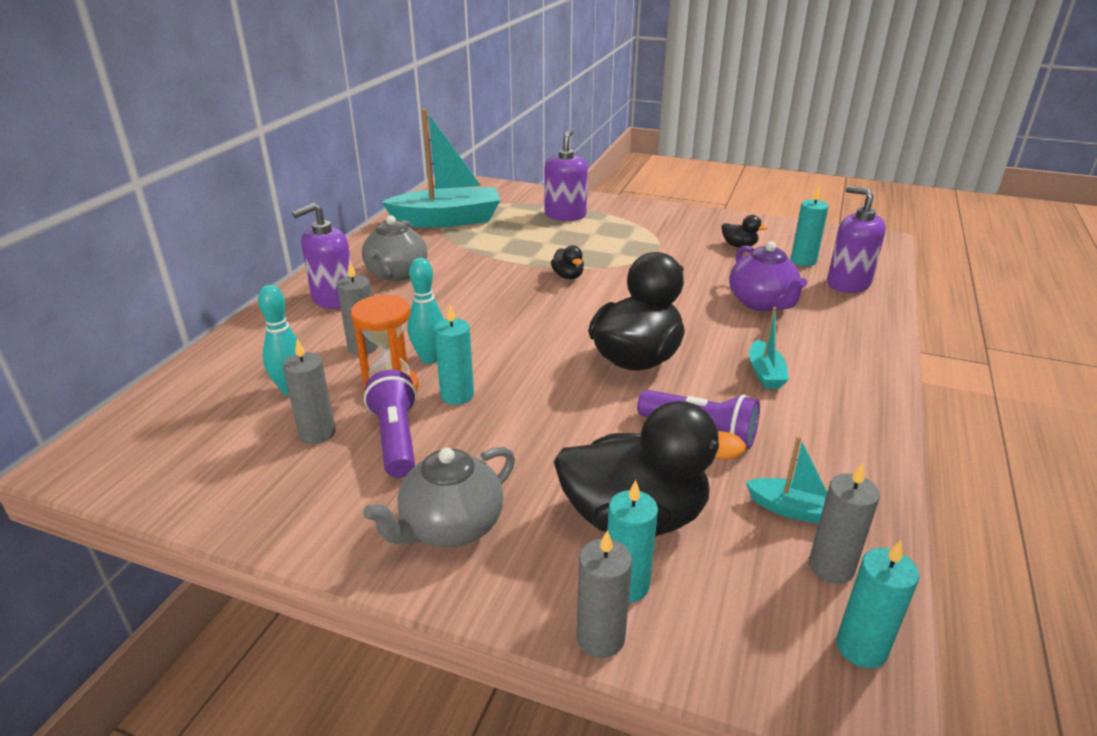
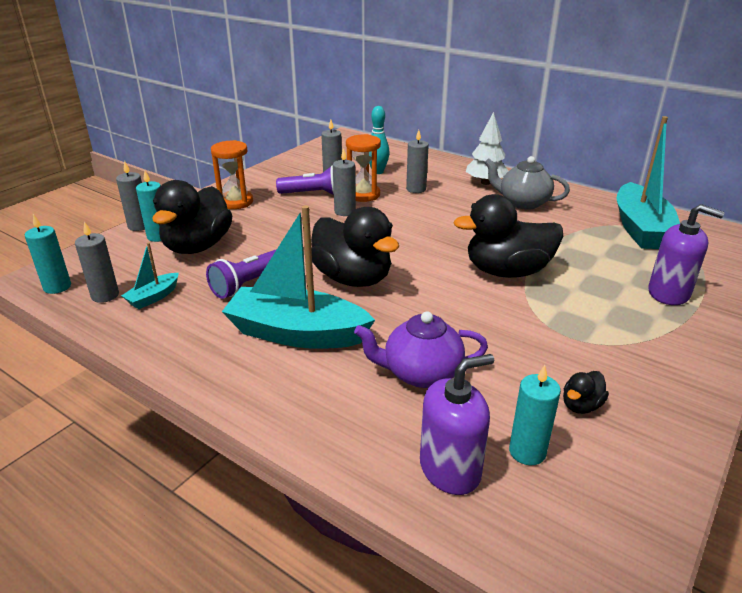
camera: 105 degrees right, 0 degrees up
(334, 299) = (485, 182): purple soap dispenser -> white tree
(429, 358) = (392, 207): turquoise bowling pin -> none
(450, 527) = (236, 202): grey teapot -> orange hourglass
(457, 395) = (345, 211): turquoise candle -> grey candle
(568, 276) = (507, 271): black duck -> black duck, size x2.34
(765, 373) = (296, 333): turquoise boat -> turquoise boat, size x2.21

